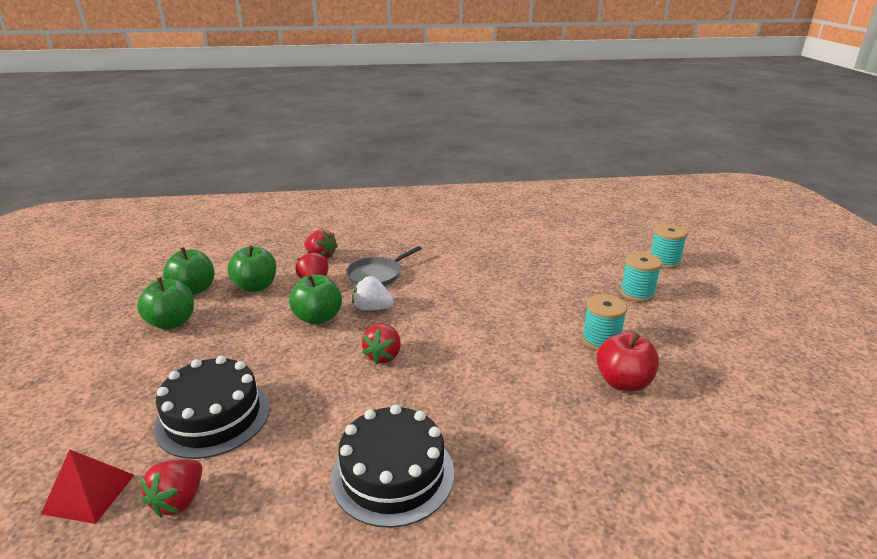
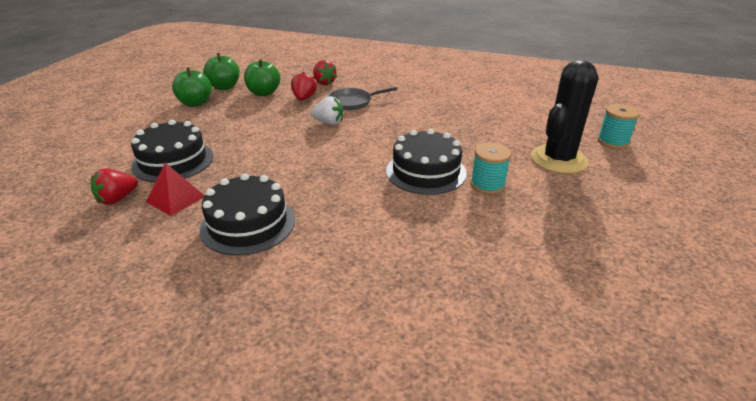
camera: 25 degrees right, 5 degrees up
(89, 493) = (77, 181): red pyramid -> red pyramid (176, 199)
(318, 318) = (286, 120): green apple -> none
(372, 308) = (329, 123): white strawberry -> white strawberry turned 150 degrees clockwise
(383, 356) = (308, 154): red strawberry -> none
(530, 342) = (426, 171): none -> black cake
(623, 382) = (476, 218): red apple -> none
(637, 293) = (558, 159): turquoise spool -> black cactus

